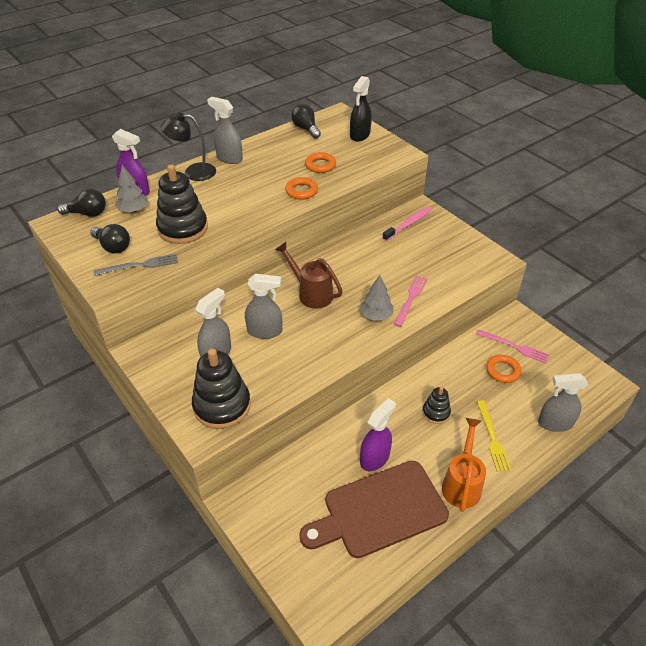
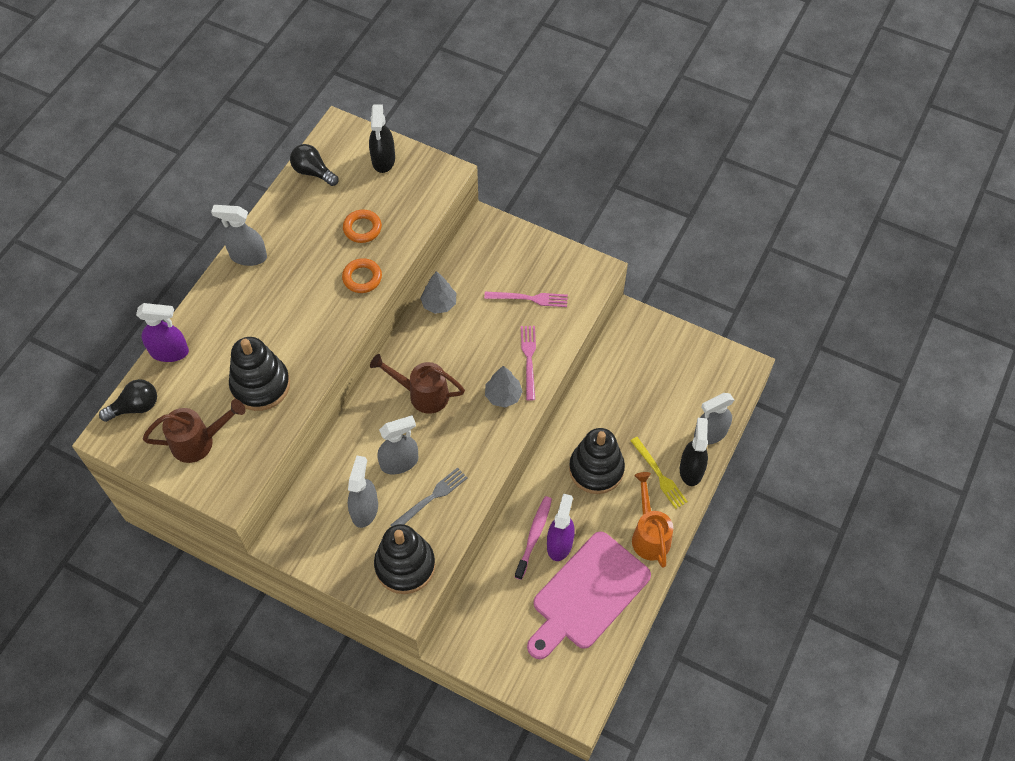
camera: 25 degrees left, 15 degrees up
(113, 247) = (199, 441): black light bulb -> brown watering can
(133, 210) = (186, 381): grey tree -> grey tree (439, 304)
(139, 265) = (246, 454): grey fork -> grey fork (431, 498)
(193, 172) = (218, 296): black lamp -> none
(379, 510) = (587, 594): brown cutting board -> pink cutting board
(408, 224) = (482, 254): pink toothbrush -> pink toothbrush (534, 536)
(436, 412) = (596, 469): black stacking toy -> black stacking toy, size x1.88
(503, 371) = (642, 393): orange ring -> none
(514, 346) = (642, 358): pink fork -> pink fork (529, 298)
(525, 445) = (691, 469): none -> black spray bottle

